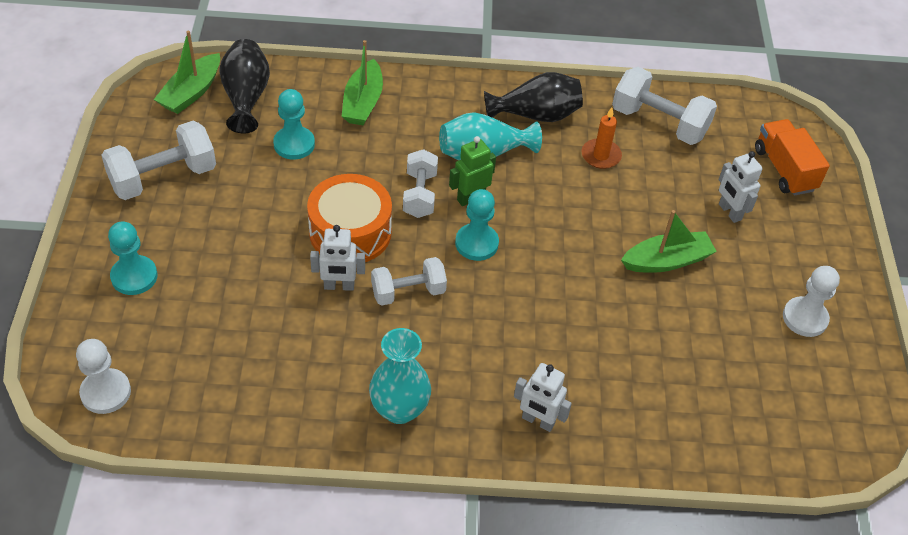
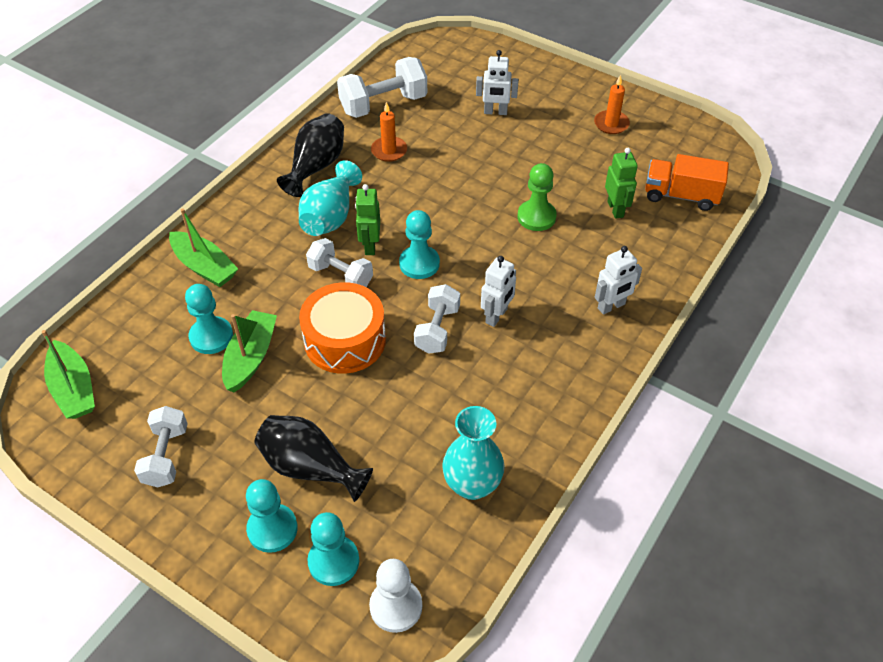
camera: 55 degrees left, 0 degrees up
(125, 331) = (333, 561): none -> turquoise pawn
(163, 178) = (166, 456): white dumbbell -> white dumbbell, size x0.66
(246, 97) = (120, 348): black vase -> black vase (310, 467)
(339, 286) = (398, 373): white robot -> white robot (496, 316)
(399, 409) = (550, 387): turquoise vase -> turquoise vase (472, 484)
(610, 308) = (536, 217): none -> green pawn
(666, 261) = (515, 165): green boat -> green boat (251, 357)
(677, 372) = (615, 209): none -> green robot
(784, 169) = (478, 67): orange truck -> orange truck (681, 195)
(805, 318) = (611, 124): white pawn -> orange candle

